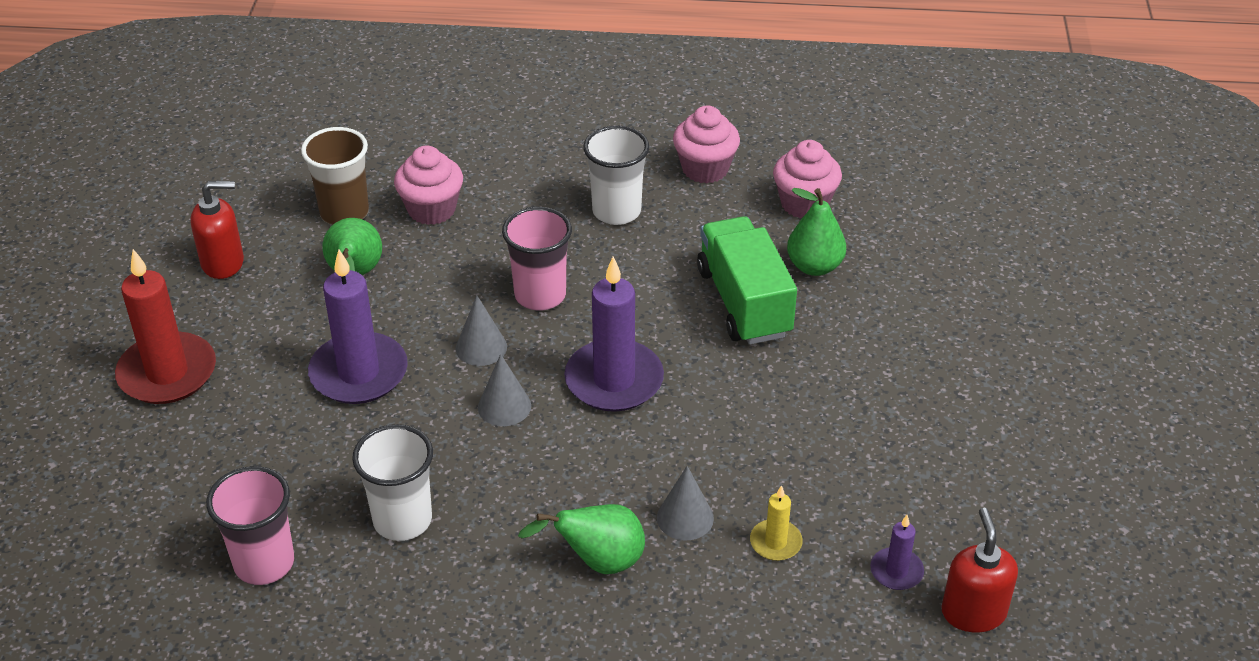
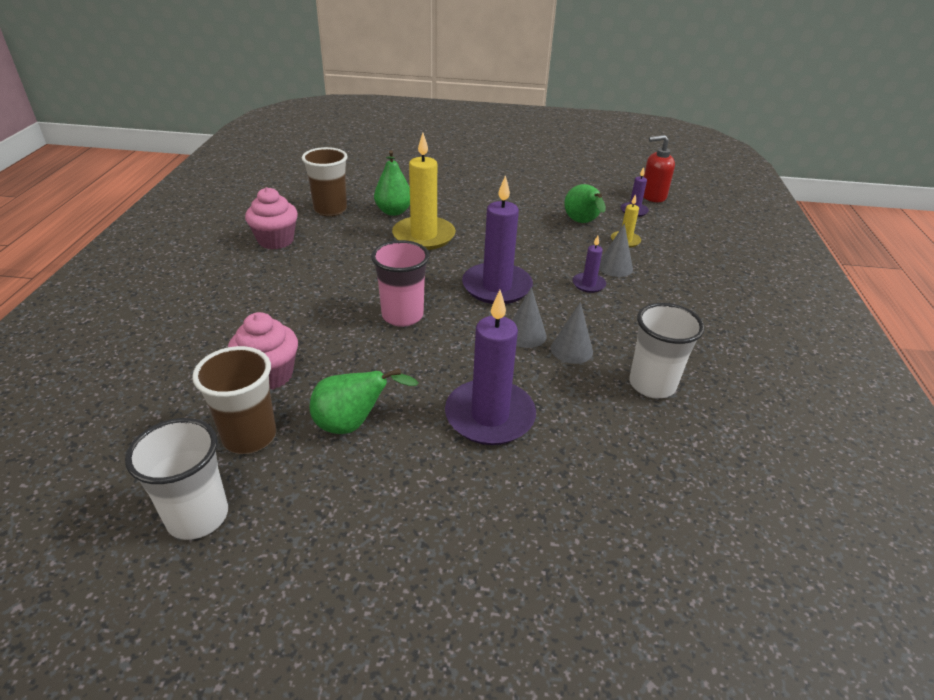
camera: 90 degrees left, 5 degrees down
(167, 373) = (490, 575): red candle -> none
(223, 263) = (304, 540): red soap dispenser -> none
(264, 563) = (723, 465): pink cup -> none
(481, 347) = (460, 345): grey cone -> grey cone (571, 350)
(598, 561) = (660, 299): green pear -> green pear (582, 223)
(616, 211) = (311, 278): white cup -> white cup (198, 516)
(630, 480) = (588, 284): none -> purple candle
(744, 302) = (424, 236): green truck -> yellow candle
(804, 204) = (330, 210): pink cupcake -> brown cup

